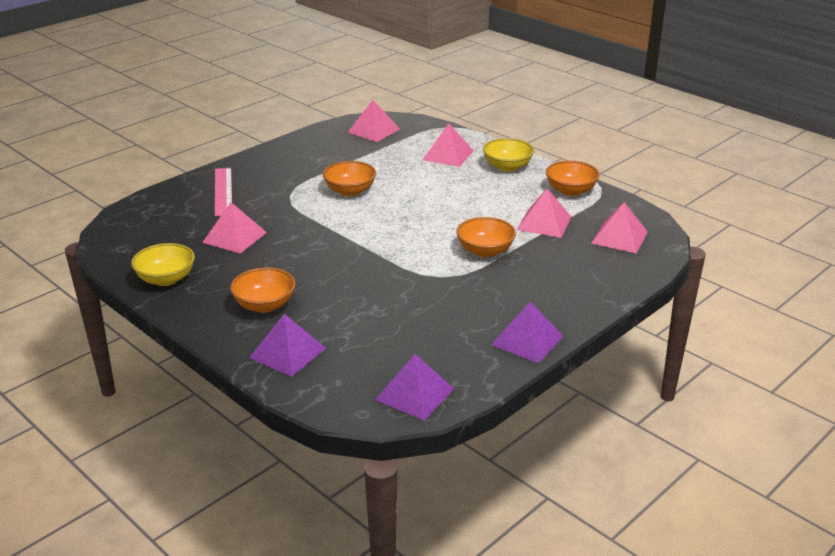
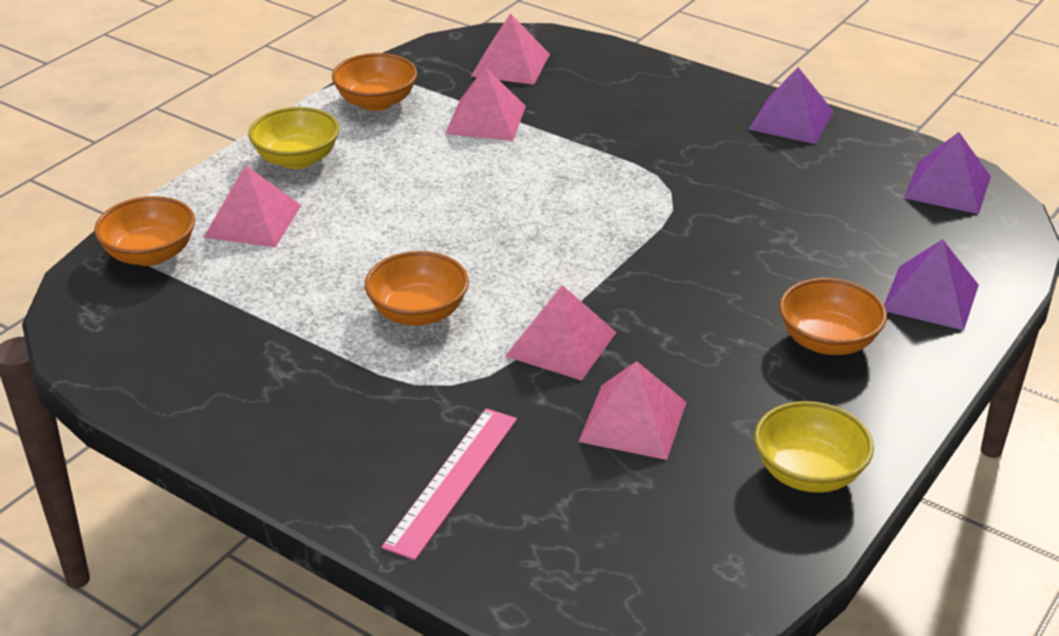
camera: 100 degrees left, 5 degrees up
(223, 191) = (452, 481): pink ruler -> pink ruler turned 45 degrees counterclockwise
(373, 130) = (135, 321): pink pyramid -> pink pyramid (561, 344)
(485, 251) = (585, 162): orange bowl -> orange bowl (150, 254)

